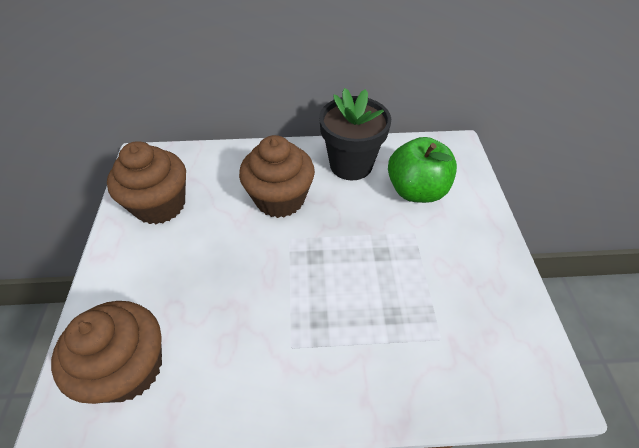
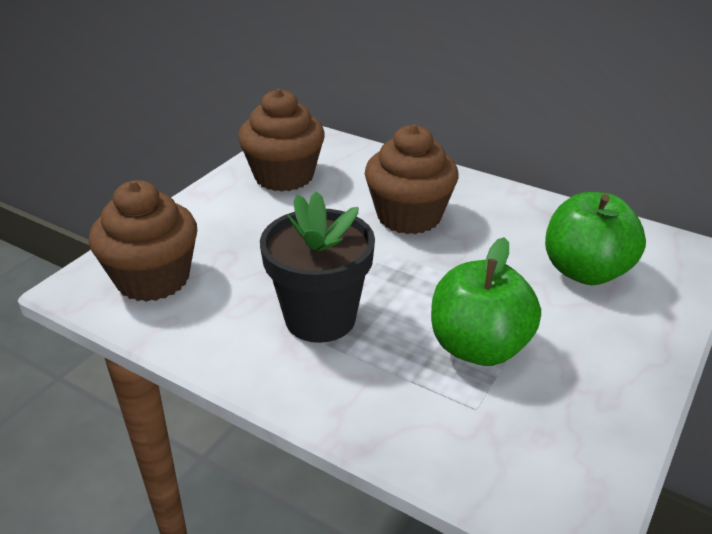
camera: 35 degrees right, 15 degrees down
(351, 165) = (523, 218): black flower pot -> black flower pot (320, 318)
(405, 287) = (479, 347): none -> green apple

